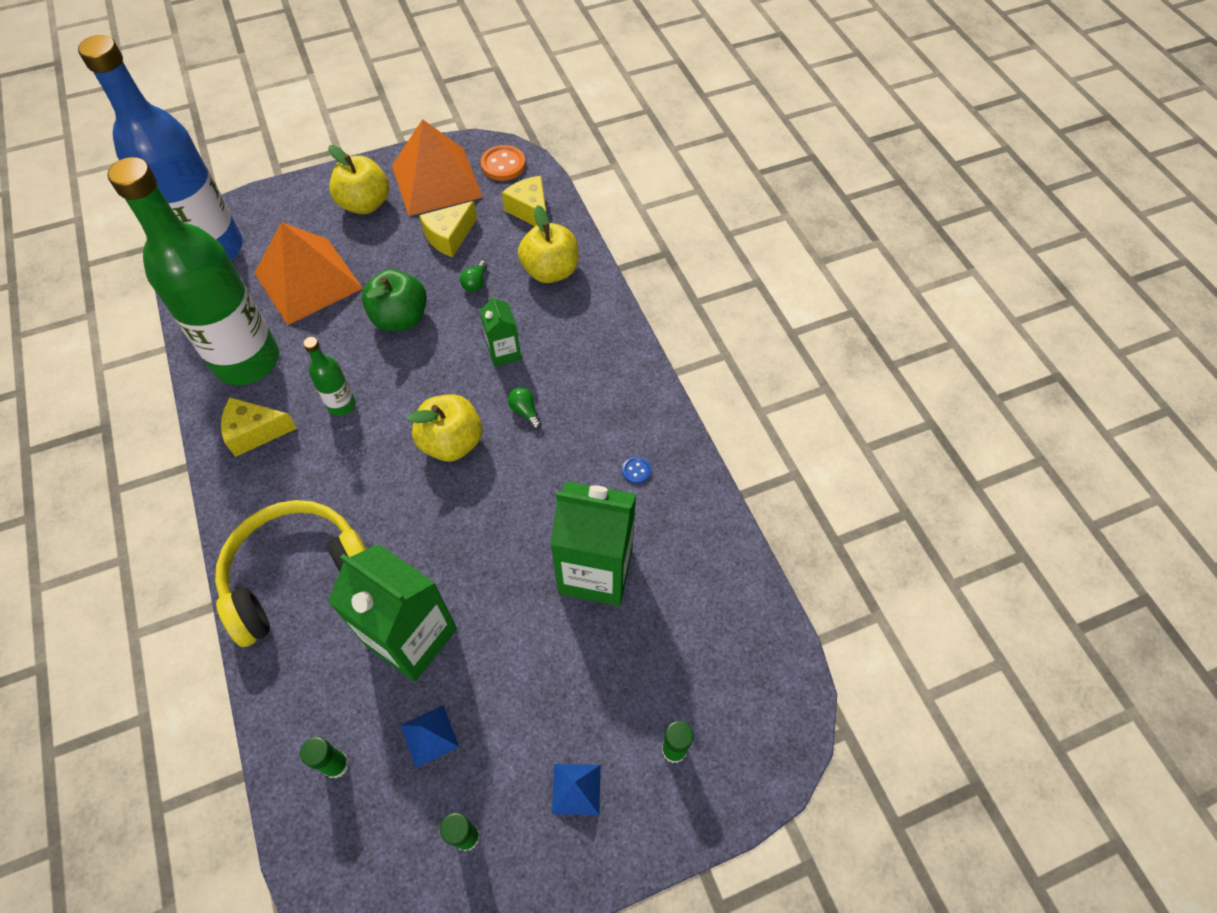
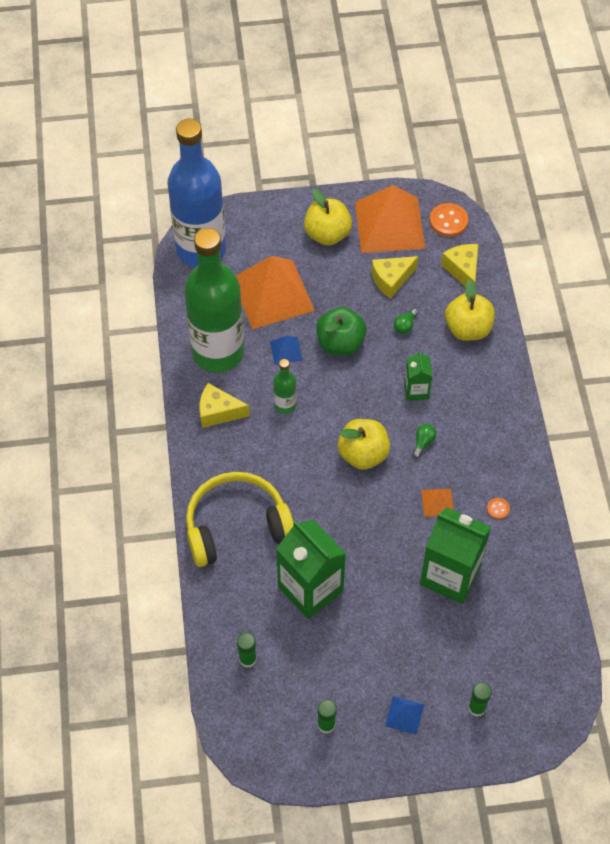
camera: 15 degrees right, 0 degrees up
(429, 735) = (312, 656): blue pyramid -> blue pyramid (286, 350)
(525, 411) = (423, 442): green light bulb -> green light bulb turned 45 degrees clockwise
(558, 480) = (437, 502): none -> orange pyramid
(636, 471) = (498, 509): blue button -> orange button

